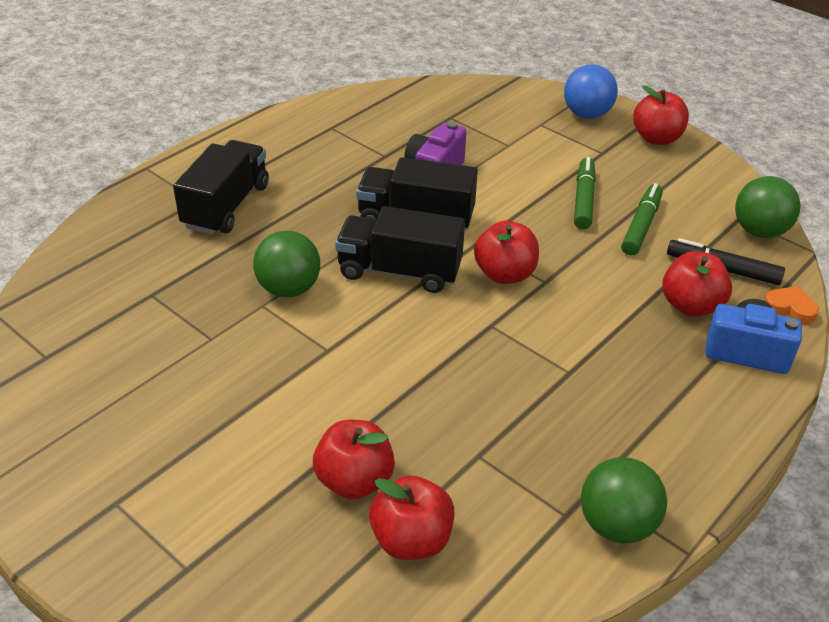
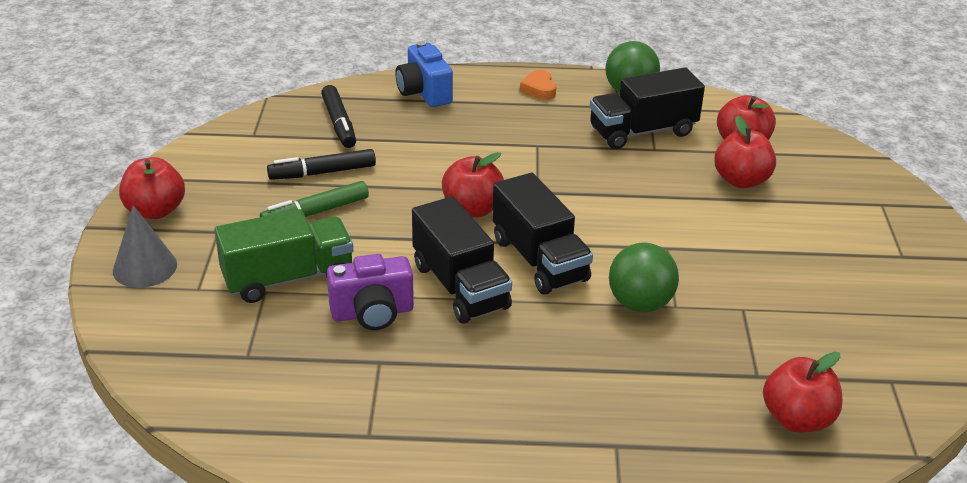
camera: 130 degrees left, 5 degrees down
(226, 206) = (597, 416): black truck -> black truck (642, 131)
(512, 158) = (288, 278): none -> green truck
(587, 114) = (145, 267): blue ball -> grey cone
(641, 226) = (322, 173): green marker -> black marker
(690, 306) = (402, 123): red apple -> red apple (797, 419)
(759, 231) = (265, 122): green ball -> none
(789, 309) = (355, 89): orange heart -> orange heart (539, 89)

